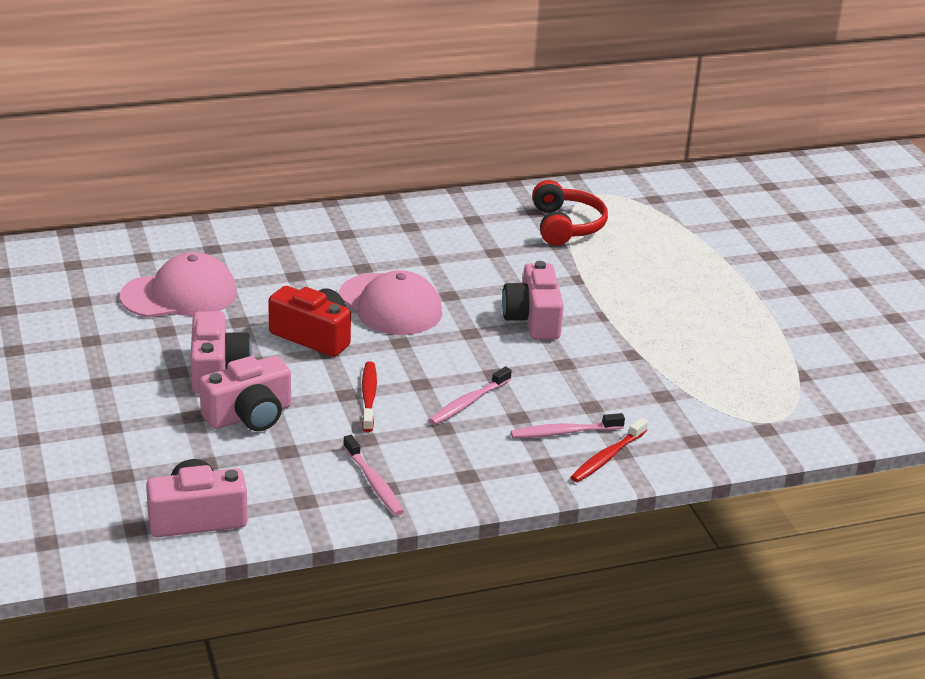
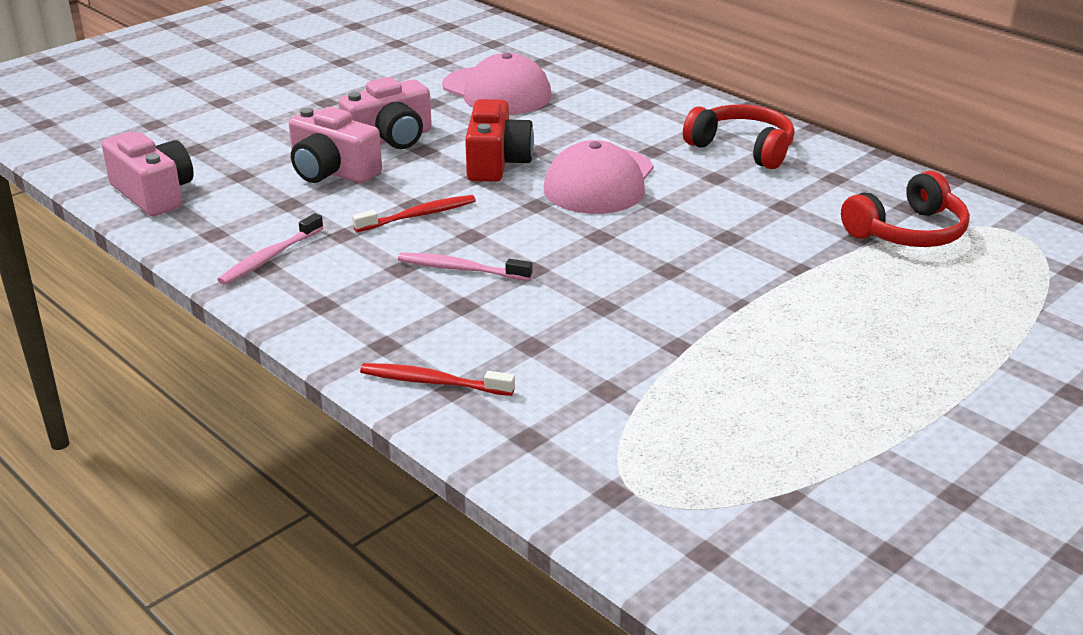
camera: 65 degrees right, 0 degrees up
(396, 233) = (742, 148): none -> red headphones
(533, 319) = (673, 263): pink camera -> none
(564, 432) = (458, 341): pink toothbrush -> none

